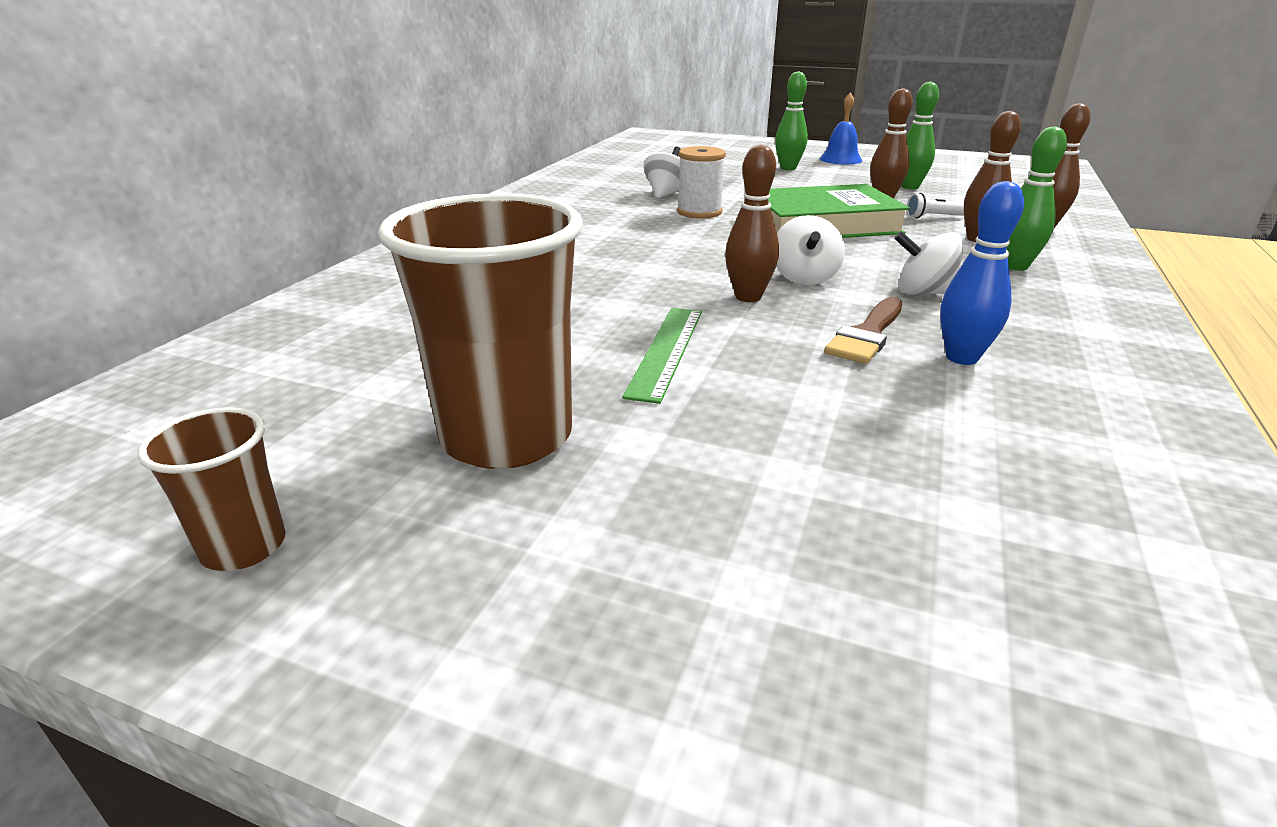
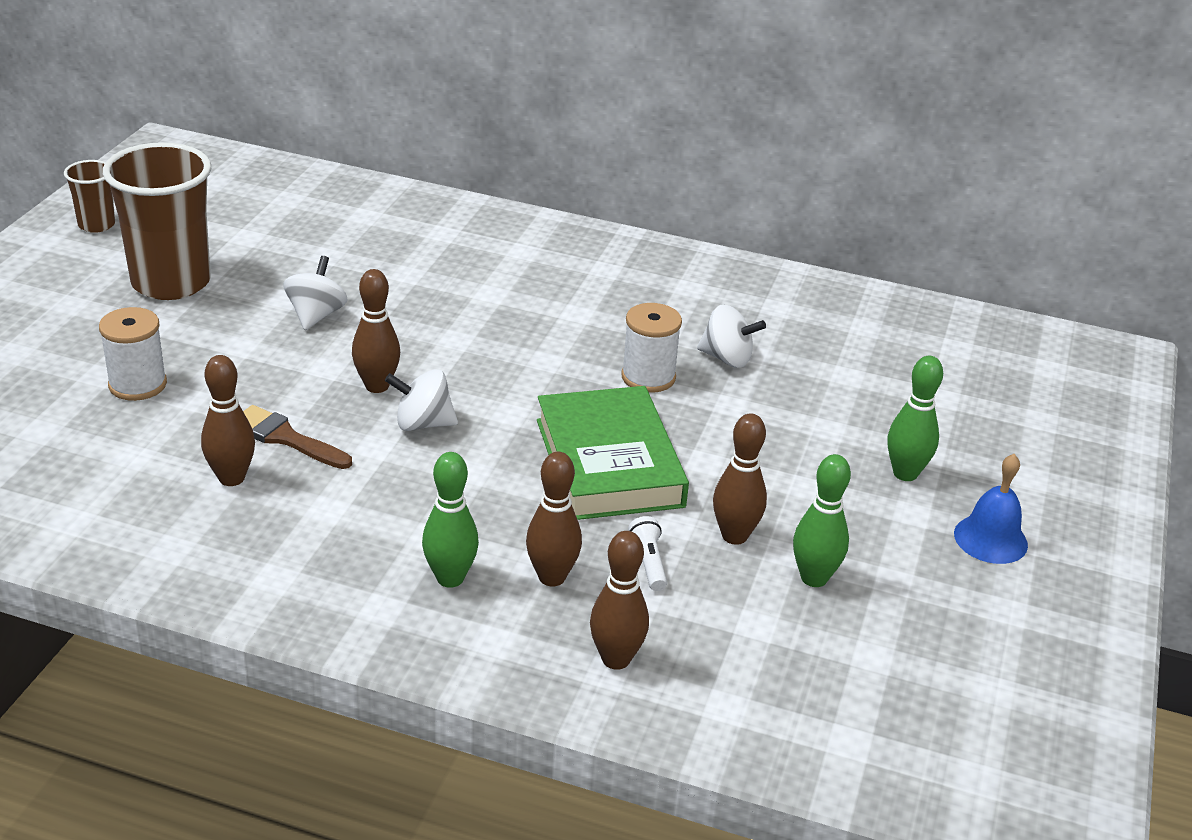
camera: 85 degrees right, 5 degrees up
(666, 351) = (274, 340): green ruler -> none
(803, 437) = (137, 384): none -> white spool
(924, 293) = (376, 491): white spinning top -> white spinning top (316, 315)
(961, 358) = (231, 478): blue bowling pin -> brown bowling pin

